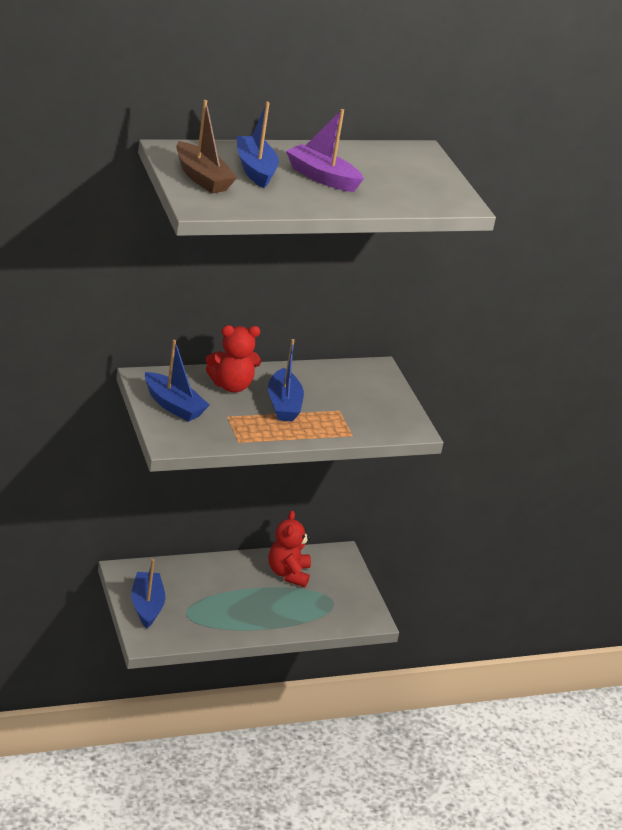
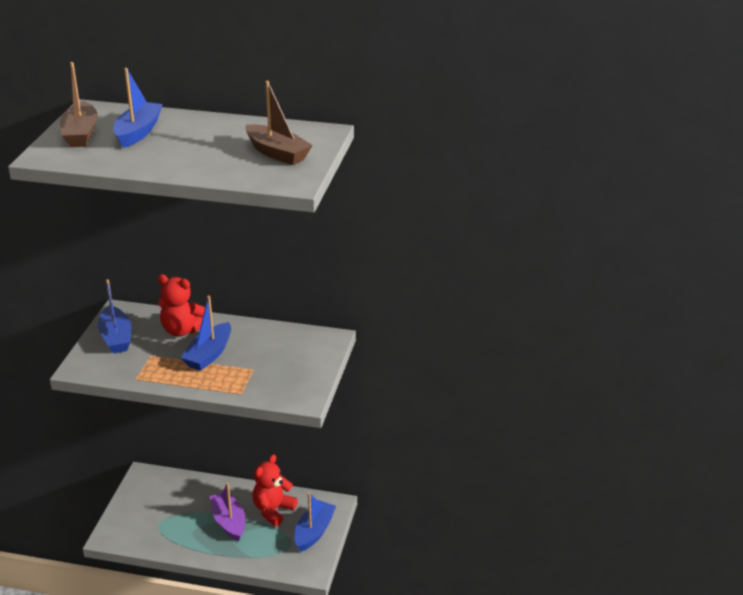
camera: 35 degrees right, 0 degrees up
(147, 606) = (135, 508): blue boat -> blue boat (314, 532)
(322, 177) = (190, 145): purple boat -> purple boat (229, 522)
(410, 176) = (277, 153): none -> brown boat

